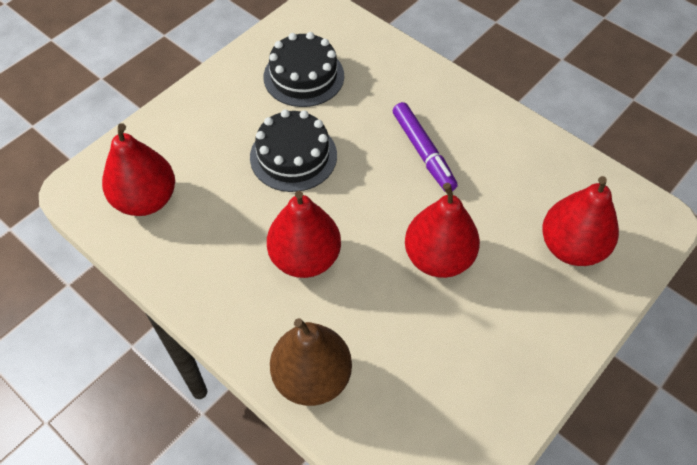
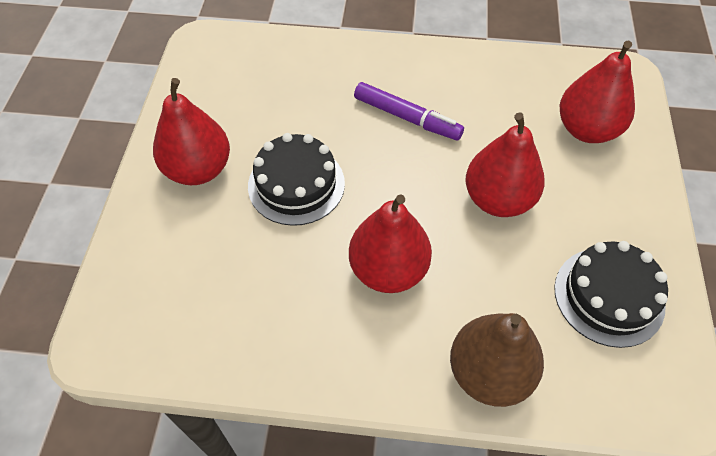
camera: 35 degrees left, 0 degrees up
(146, 200) = (184, 311): red pear -> red pear (198, 169)
(304, 76) = (243, 108): black cake -> black cake (609, 296)

